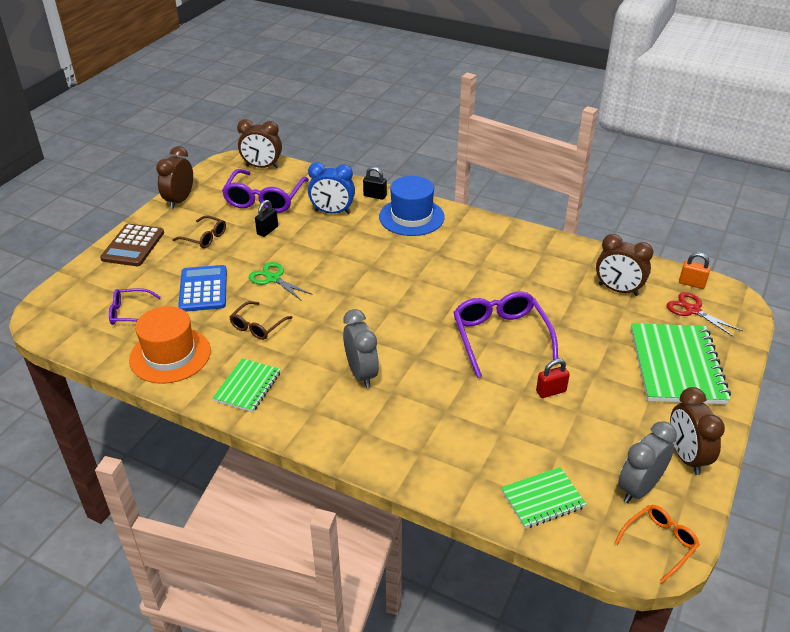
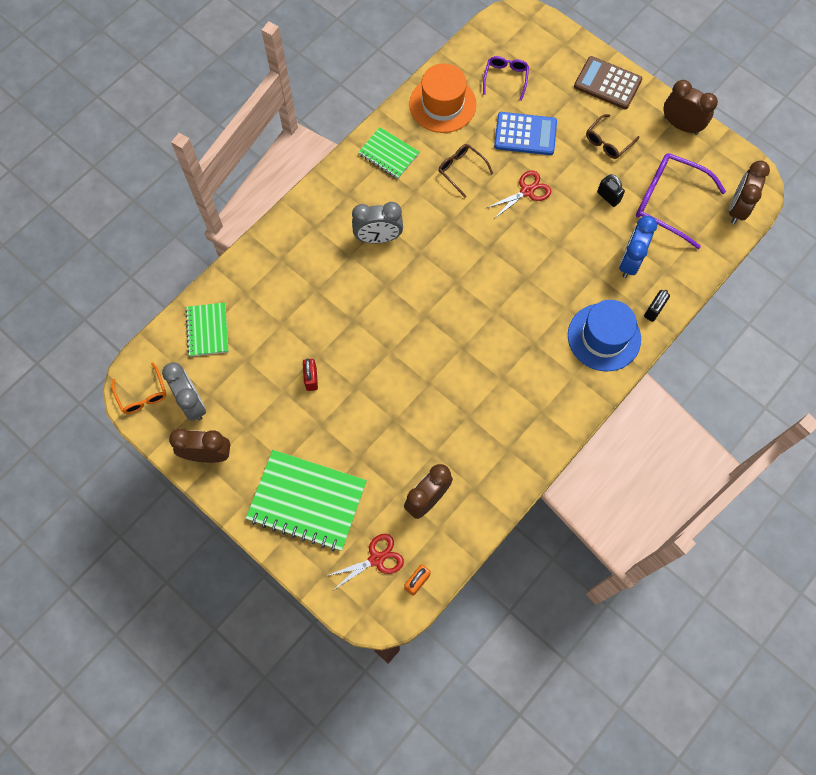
camera: 105 degrees right, 30 degrees up
(273, 278) = (527, 191): green scissors -> red scissors
(500, 337) = (390, 362): purple glasses -> none

